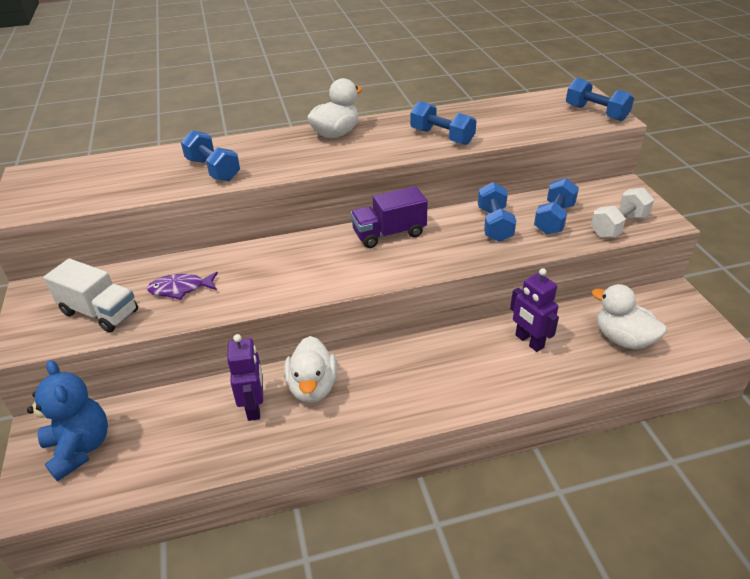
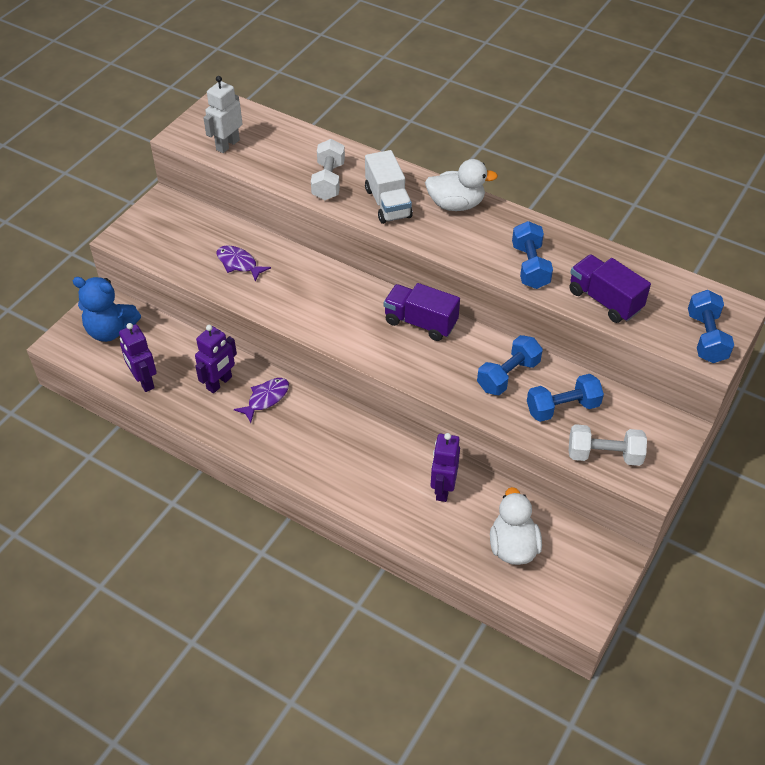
camera: 45 degrees right, 10 degrees up
(78, 194) = (227, 145): none -> white robot
(80, 448) = (111, 330): blue teddy bear -> blue teddy bear turned 90 degrees clockwise
(100, 312) = (179, 246): white truck -> white truck (388, 203)
(175, 463) = (144, 381): none -> purple robot
(213, 170) = (328, 181): blue dumbbell -> white dumbbell
(312, 387) = (266, 399): white duck -> purple fish
(515, 128) = (604, 300): none -> purple truck

